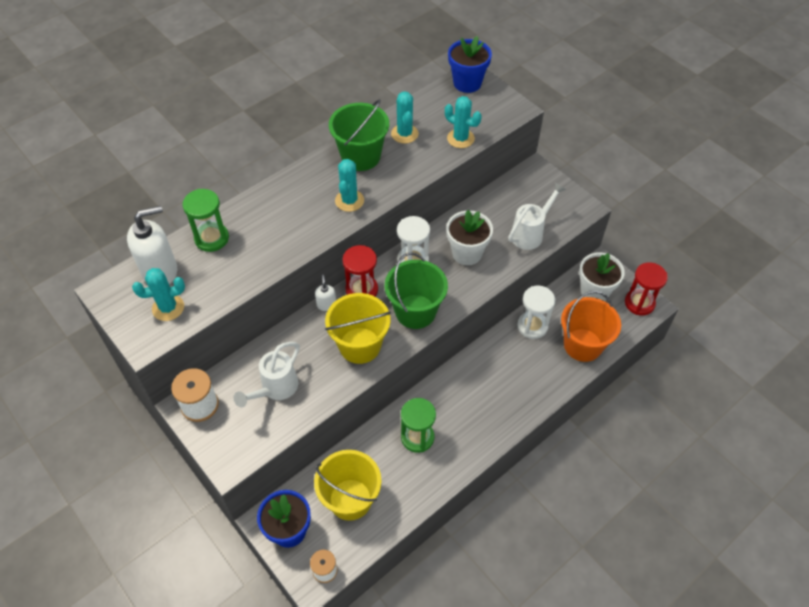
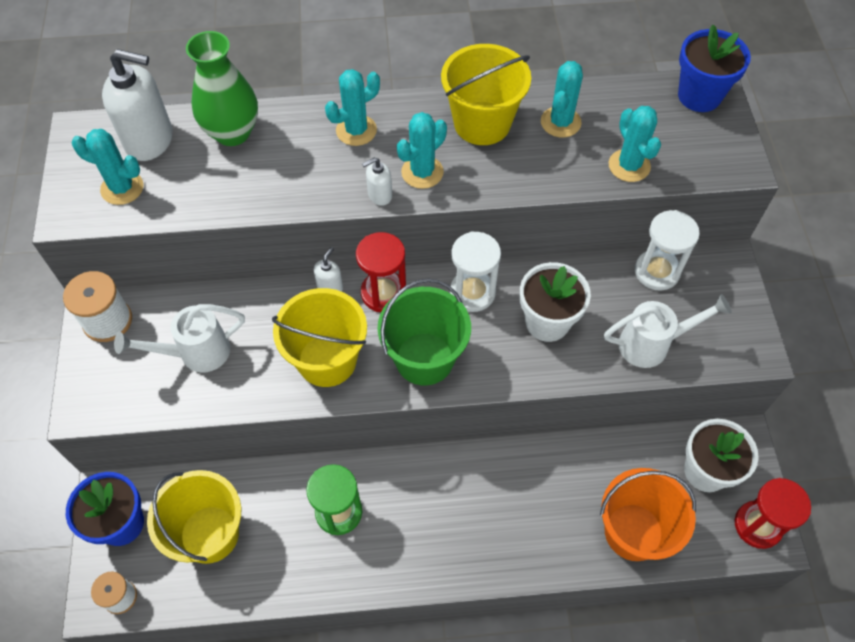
camera: 35 degrees right, 5 degrees up
(212, 238) = (232, 132): green hourglass -> green vase
(289, 198) = (356, 130): none -> turquoise cactus
(335, 226) = (379, 195): none -> white soap dispenser
(361, 156) = (482, 123): green bucket -> yellow bucket
(532, 326) = (586, 464): white hourglass -> white hourglass (657, 271)

